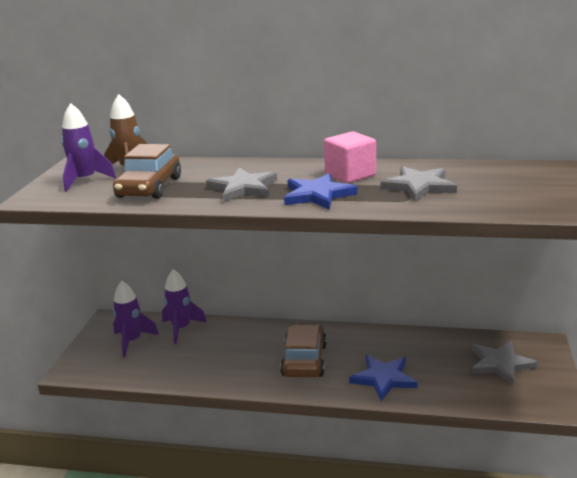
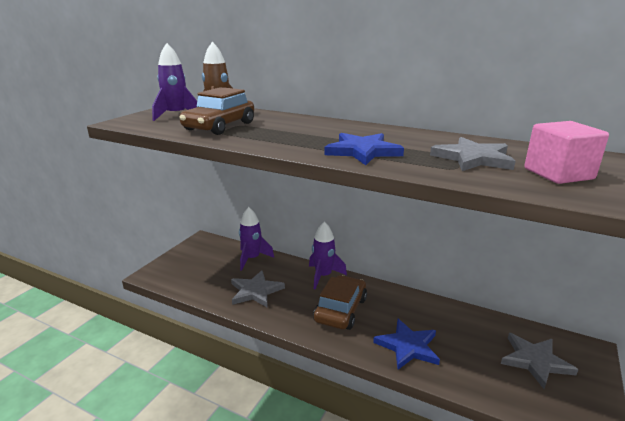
camera: 15 degrees right, 0 degrees up
(132, 341) = (210, 261): purple rocket -> purple rocket (323, 276)
(243, 188) = (297, 137): grey star -> grey star (256, 291)
(350, 175) = (406, 140): pink cube -> pink cube (558, 174)

